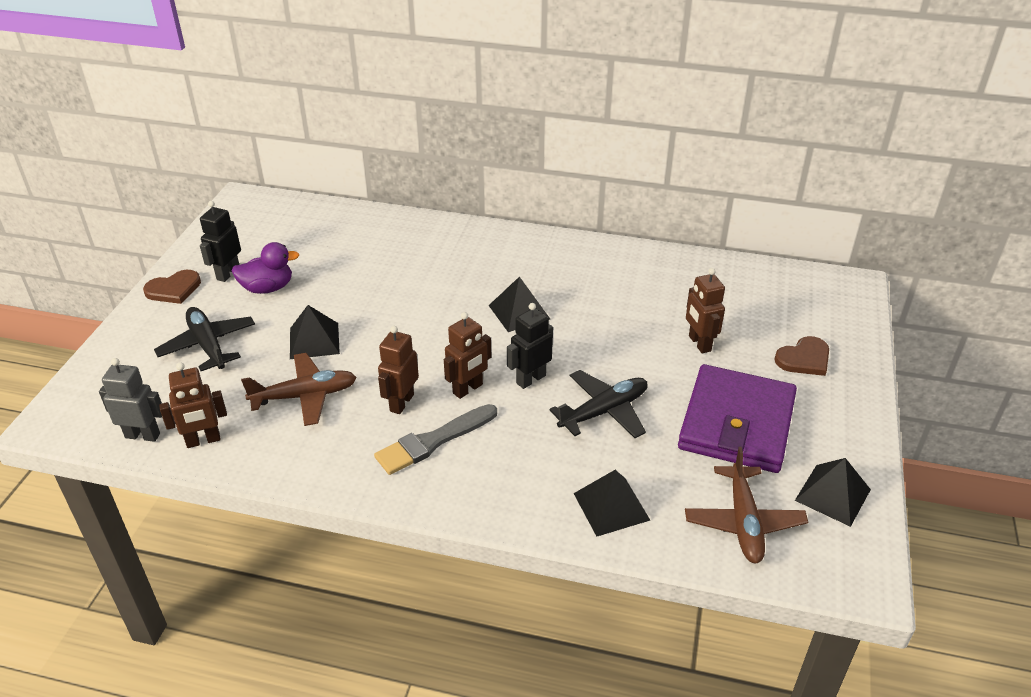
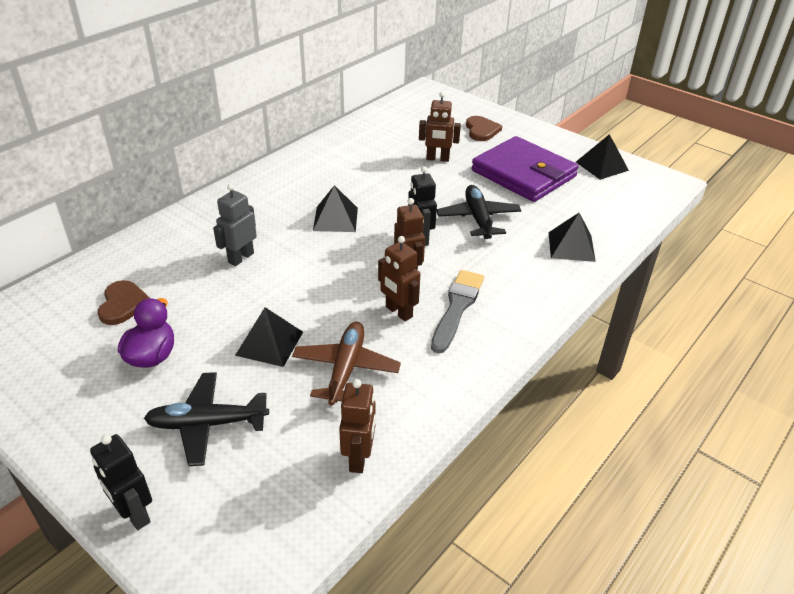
camera: 65 degrees left, 0 degrees up
(143, 435) = (316, 509): grey robot -> grey robot (241, 258)
(174, 289) = (73, 434): brown heart -> brown heart (123, 304)
(228, 273) = (92, 381): black robot -> black robot (134, 514)
(433, 441) = (457, 307): grey brush -> grey brush turned 150 degrees counterclockwise
(743, 522) = (609, 202): brown plane -> none

